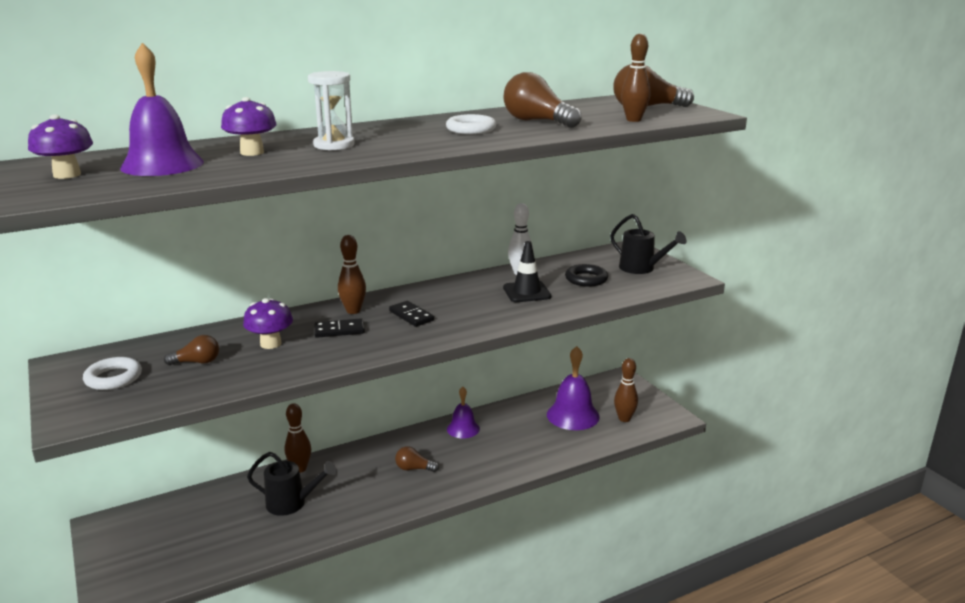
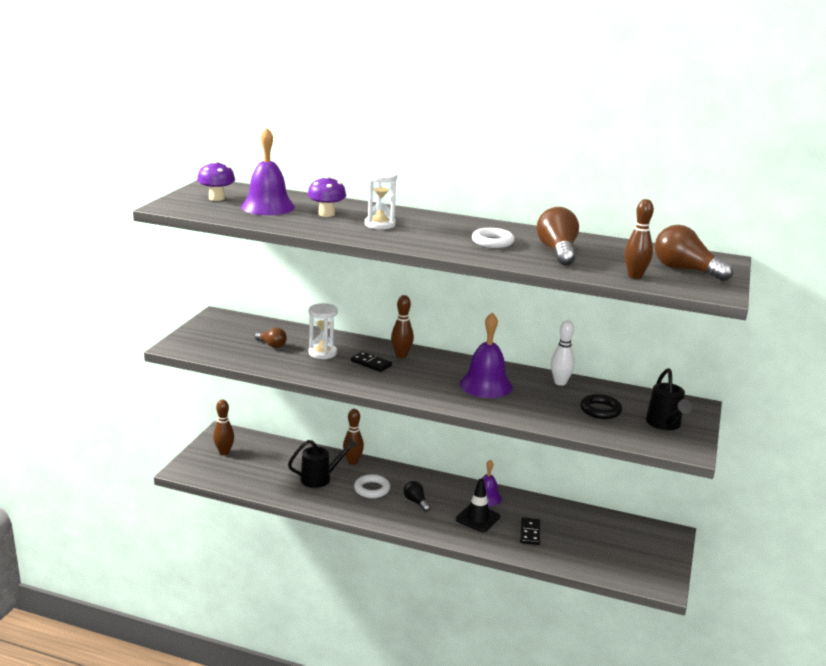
camera: 45 degrees right, 0 degrees up
(113, 378) = (224, 334): white ring -> white ring (372, 489)
(270, 344) = (322, 353): purple mushroom -> white hourglass
(292, 503) = (320, 478): black watering can -> black watering can turned 75 degrees counterclockwise
(411, 316) = (428, 375): black domino -> black domino (530, 533)
(414, 468) = (416, 502): brown light bulb -> black light bulb
(526, 292) = (535, 397): black traffic cone -> black traffic cone (477, 518)
(573, 415) = (581, 535): purple bell -> purple bell (486, 385)
(624, 419) = (619, 562): brown bowling pin -> brown bowling pin (224, 452)

